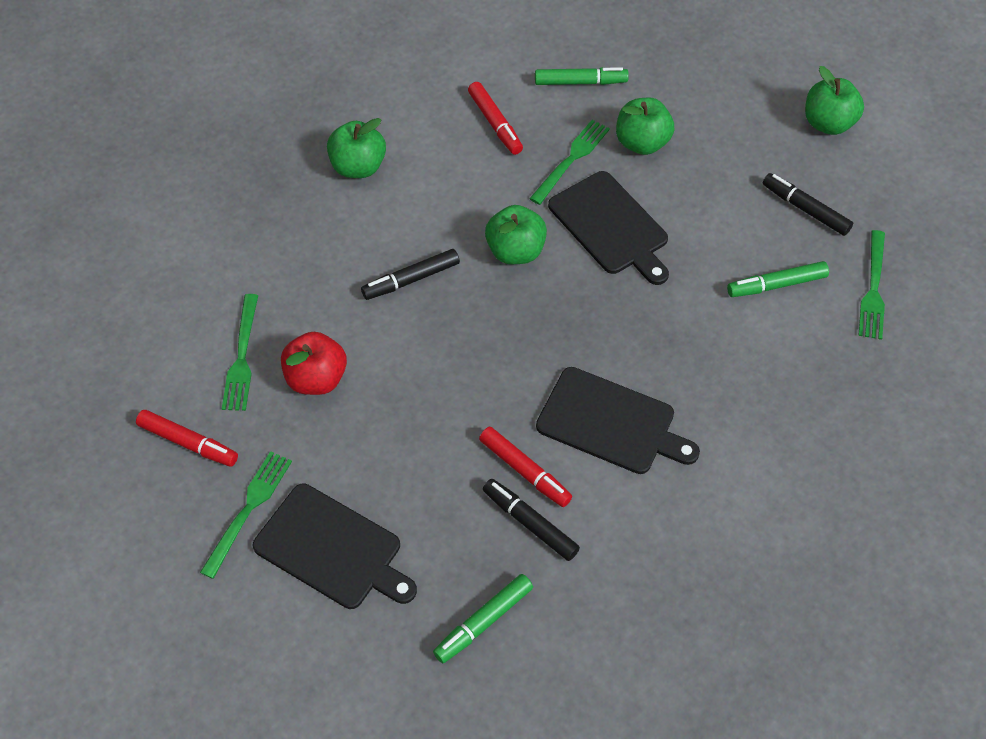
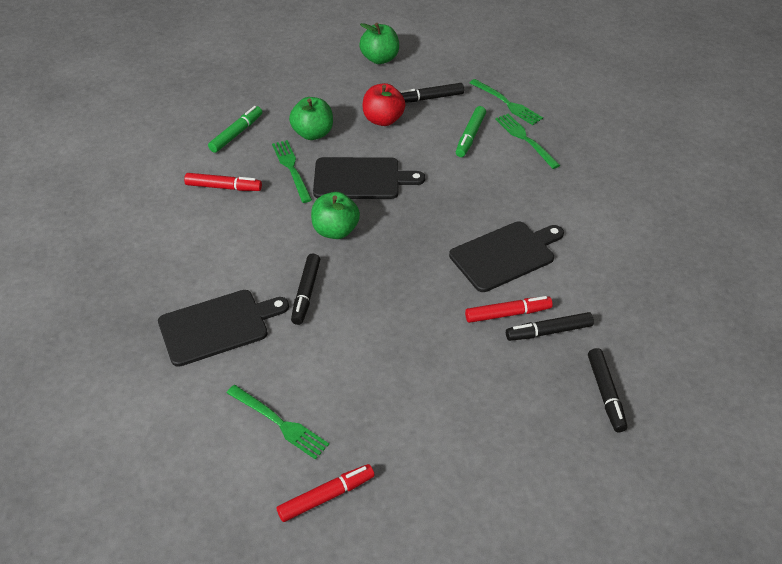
camera: 55 degrees left, 10 degrees down
(249, 508) = (416, 485): green fork -> green fork (524, 139)
(316, 378) = (339, 387): red apple -> red apple (383, 120)
(332, 549) = (490, 450): black cutting board -> black cutting board (218, 326)
(358, 167) = (181, 272): green apple -> none
(484, 621) = (605, 393): green marker -> black marker

